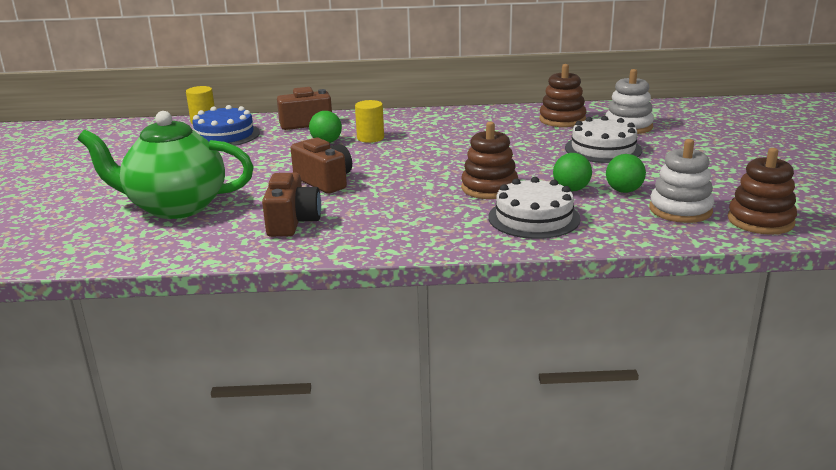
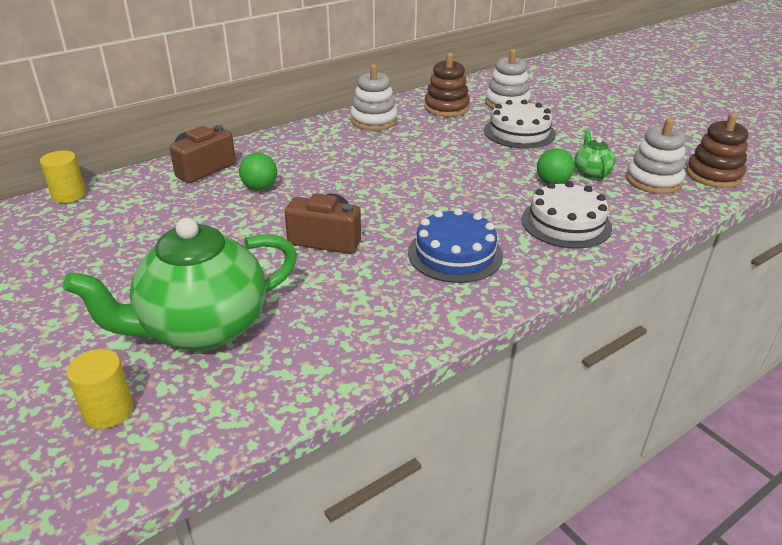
camera: 35 degrees left, 10 degrees up
(224, 135) = (125, 209): blue cake -> blue cake (455, 254)
(292, 222) = (364, 302): brown camera -> none
(370, 138) = (299, 171): yellow cylinder -> yellow cylinder (108, 410)
(481, 118) = (374, 121): none -> white stacking toy
(489, 188) = (488, 201): brown stacking toy -> none
(624, 191) = (591, 173): green ball -> green teapot

